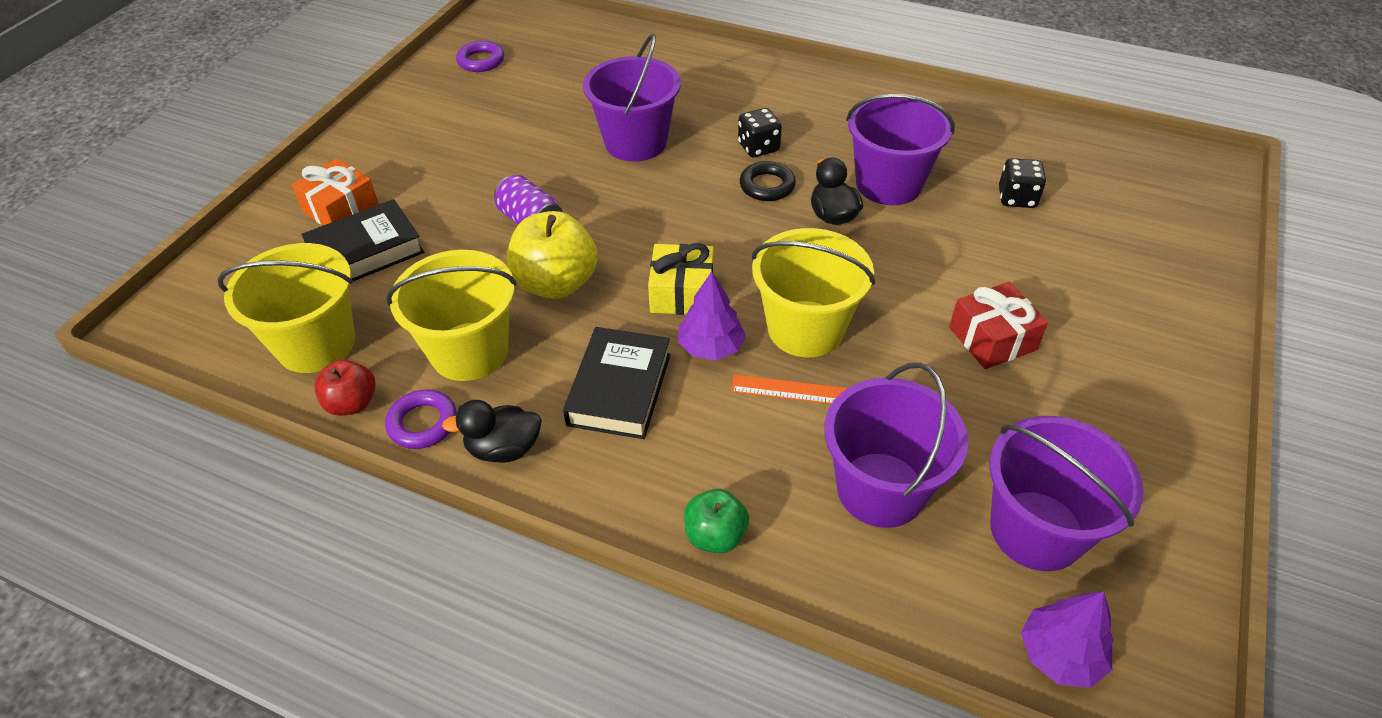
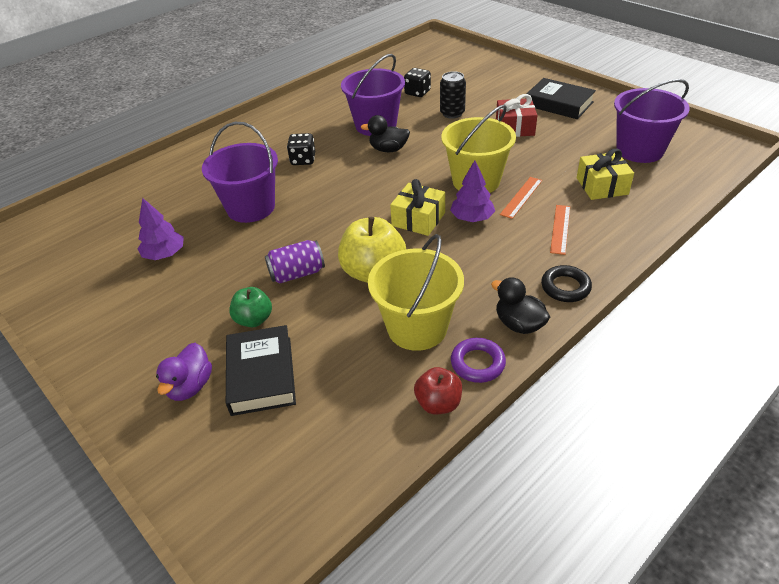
camera: 65 degrees left, 5 degrees down
(316, 344) = (357, 421): yellow bucket -> none
(341, 209) = (190, 386): orange gift -> purple duck
(481, 61) = (61, 267): purple ring -> none
(504, 449) = (519, 324): black duck -> black duck turned 120 degrees clockwise
(619, 389) = (489, 262): black book -> black book (559, 104)
(715, 535) = (616, 248): green apple -> green apple (254, 319)
(732, 454) = (560, 229): none -> orange ruler
(767, 186) = (343, 165): black ring -> black ring (565, 287)
(880, 489) = (602, 186): purple bucket -> yellow gift
(982, 253) = (452, 113): none -> black can
(1060, 654) = (708, 164): purple tree -> purple tree (164, 254)

